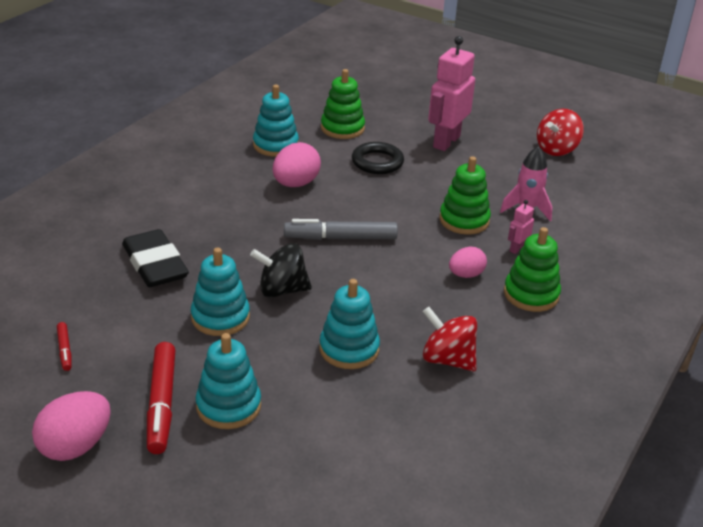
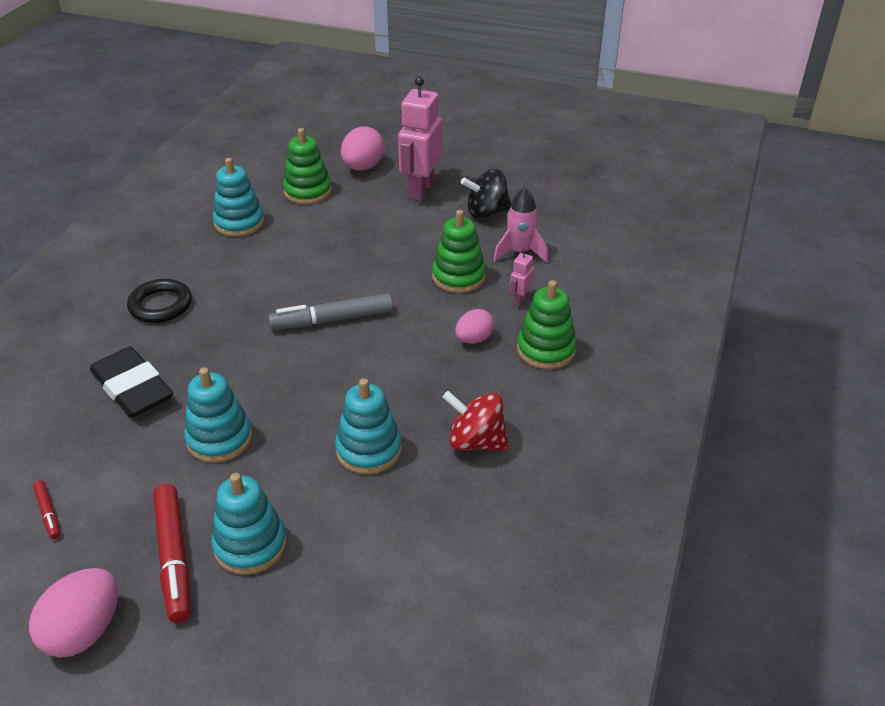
camera: 10 degrees left, 5 degrees up
(282, 290) = (281, 393): black spinning top -> black spinning top (486, 212)
(295, 184) = (270, 264): pink egg -> pink egg (363, 167)
(377, 162) = (353, 225): black ring -> black ring (160, 305)
(556, 149) = (536, 180): red spinning top -> none

